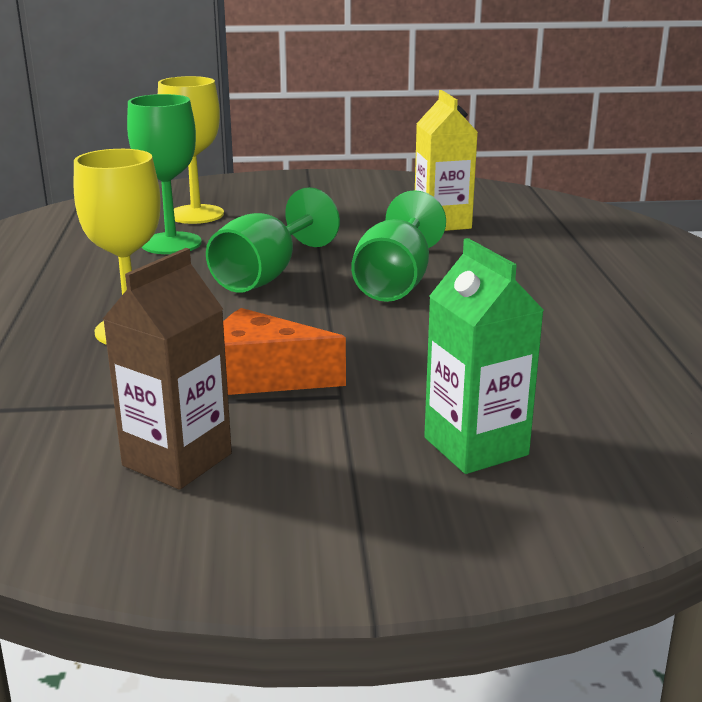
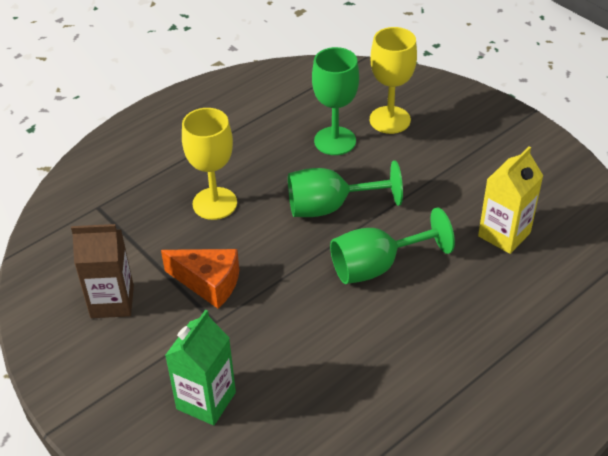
camera: 55 degrees right, 20 degrees up
(264, 377) = (209, 283): orange cheese -> orange cheese turned 135 degrees clockwise

